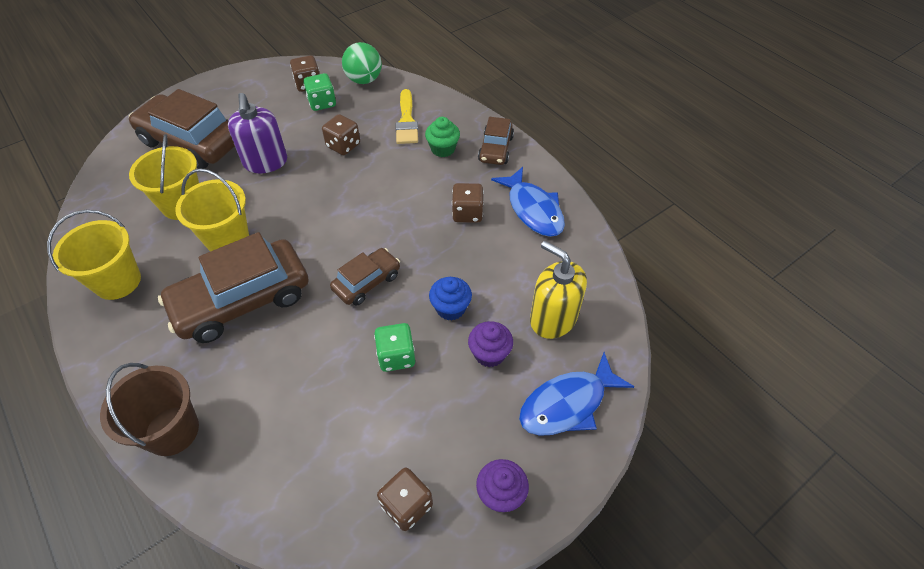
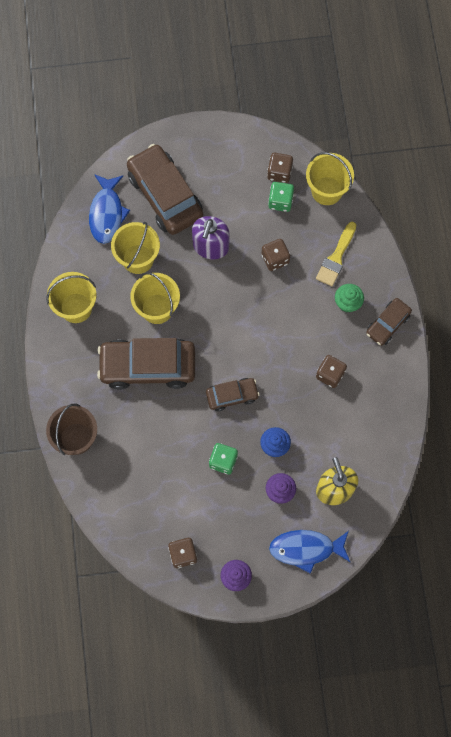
camera: 30 degrees right, 20 degrees up
(364, 80) = (327, 191): green ball -> yellow bucket
(533, 209) = (378, 397): blue fish -> blue fish (107, 213)

